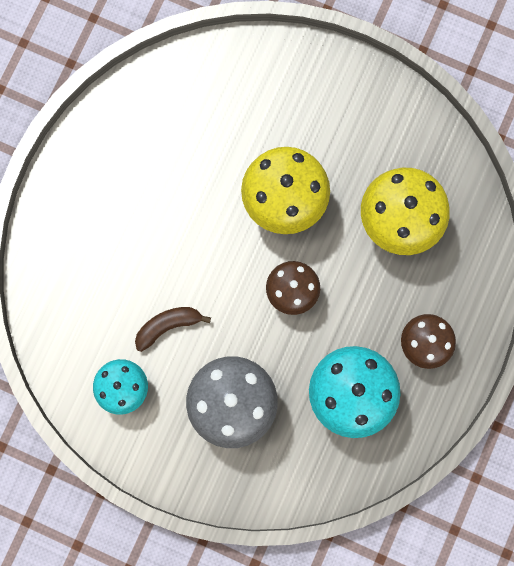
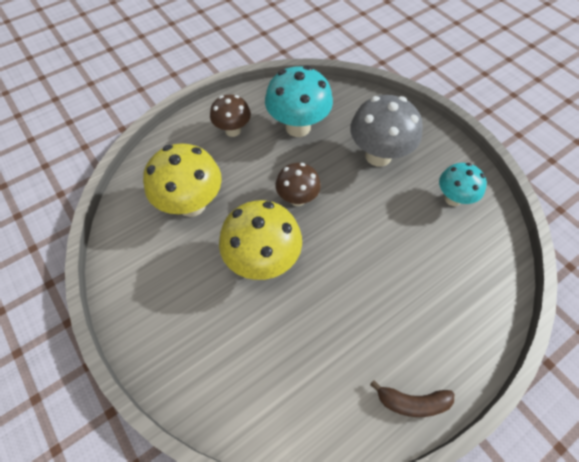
camera: 150 degrees left, 20 degrees down
(168, 326) = (401, 221): brown banana -> brown banana (412, 402)

